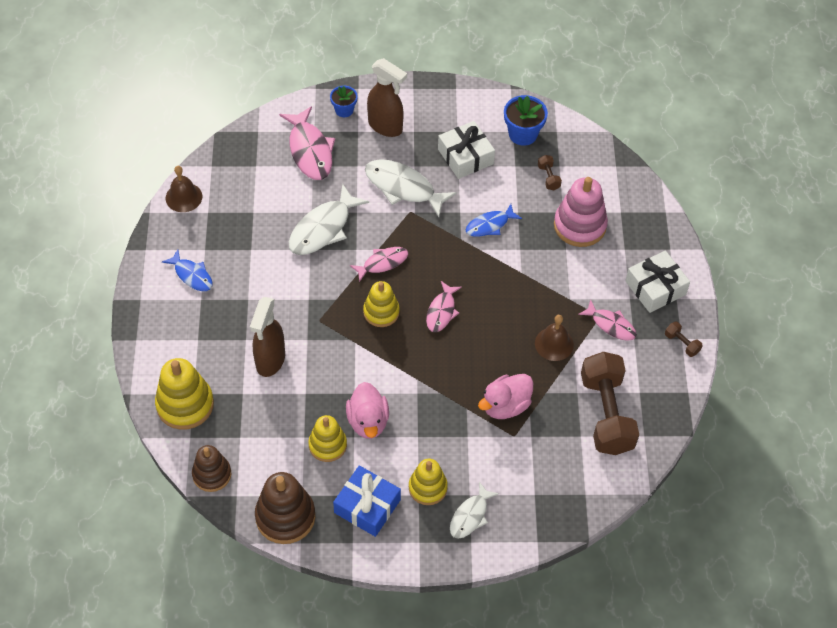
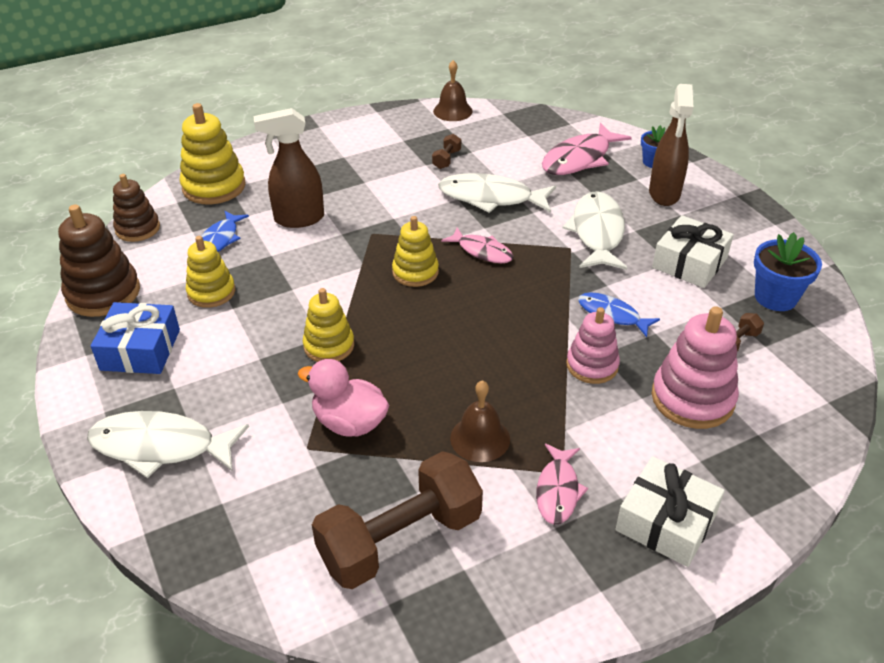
camera: 65 degrees right, 15 degrees down
(192, 275) = (367, 143): blue fish -> blue fish (220, 239)
(368, 421) = (259, 311): pink duck -> none
(428, 488) = (188, 392): yellow stacking toy -> yellow stacking toy (329, 346)
(441, 311) = (452, 318): pink fish -> none
(470, 516) = (161, 447): white fish -> white fish, size x1.65
(527, 259) = (592, 365): none -> pink stacking toy
(682, 343) = (592, 595): brown dumbbell -> brown dumbbell (446, 159)

